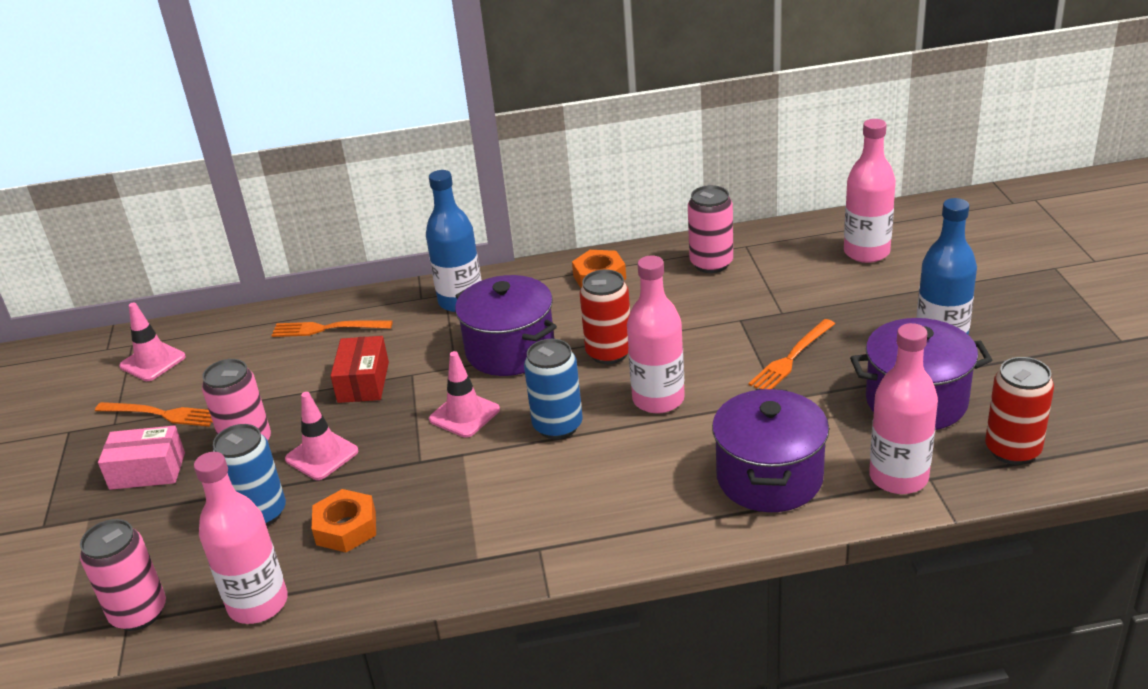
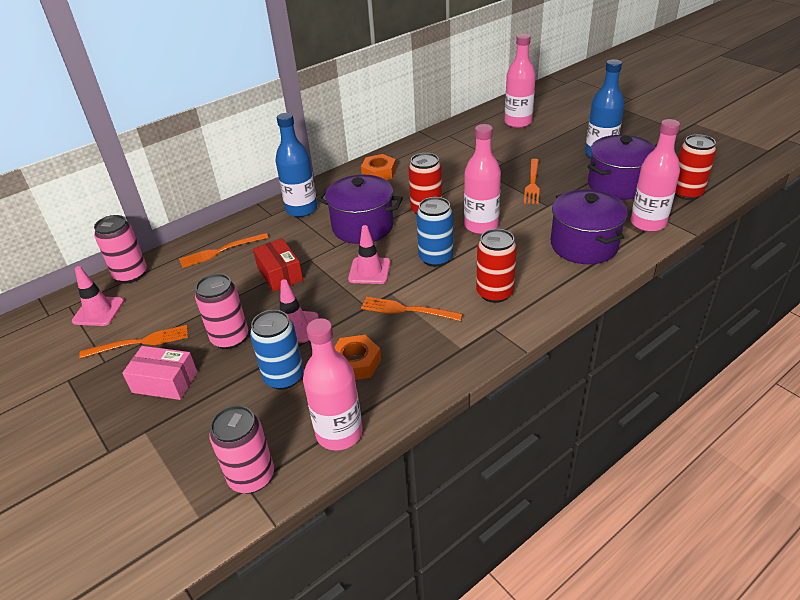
camera: 30 degrees left, 5 degrees up
(147, 471) = (165, 382): pink box -> pink box turned 45 degrees clockwise
(460, 483) = (407, 310): none -> orange fork
(584, 501) = (494, 293): none -> red can
(711, 263) = (439, 149): pink can -> pink can (131, 274)

